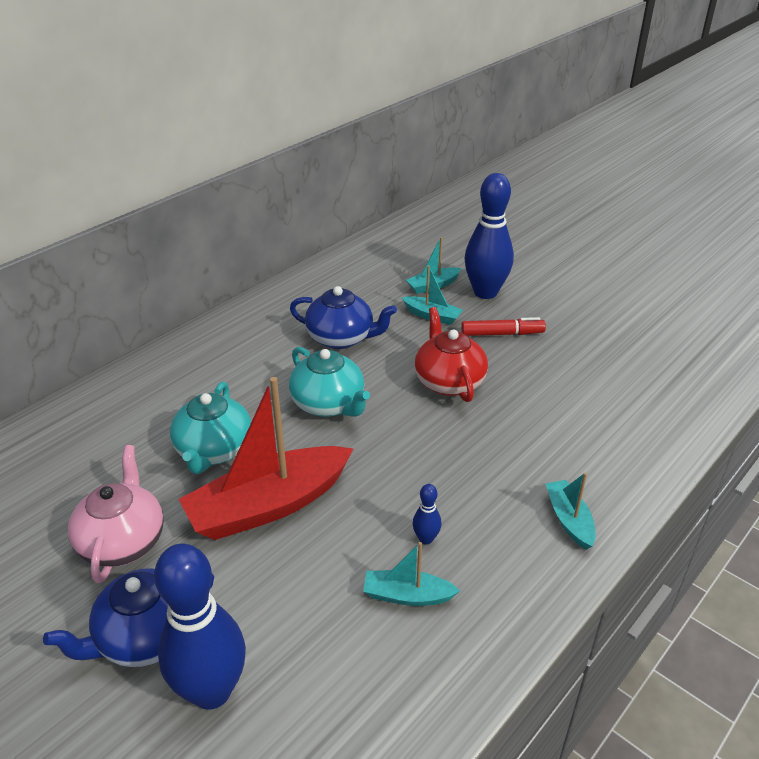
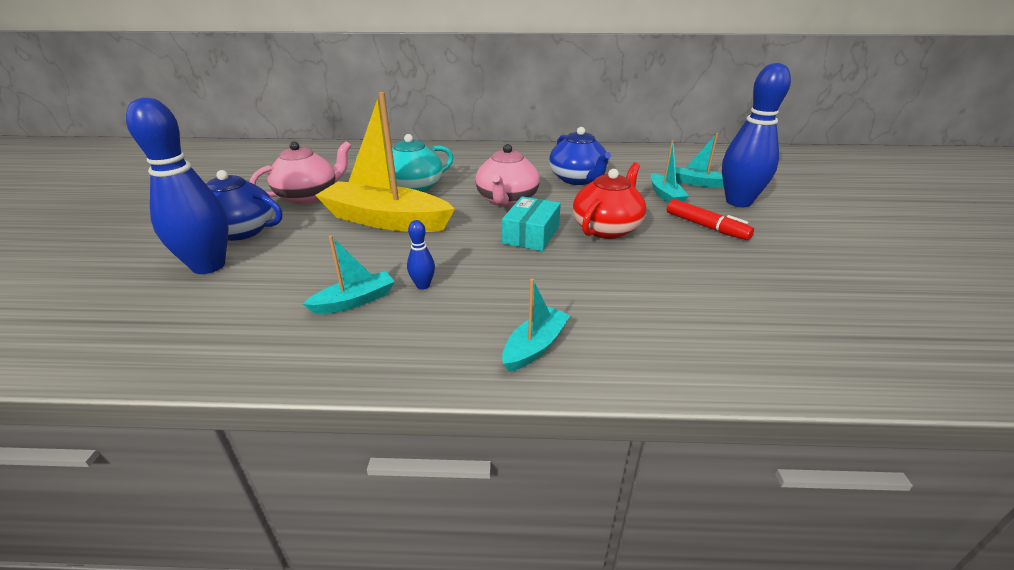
camera: 50 degrees right, 5 degrees down
(269, 505) = (385, 220): red boat -> yellow boat
(329, 404) = (507, 200): turquoise teapot -> pink teapot
(407, 595) = (354, 301): turquoise boat -> turquoise boat turned 90 degrees clockwise
(411, 428) = (531, 235): none -> turquoise box

